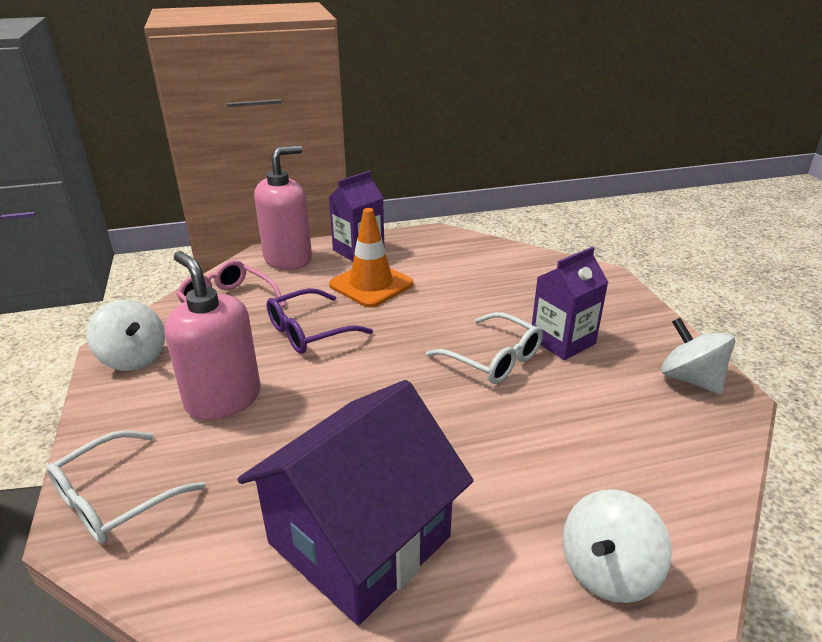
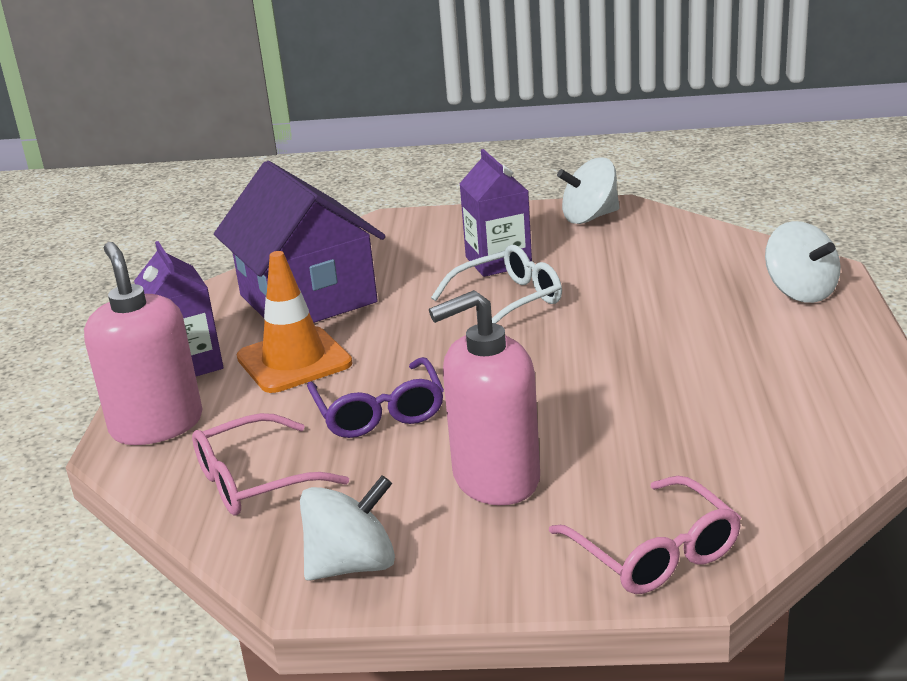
camera: 70 degrees left, 5 degrees down
(116, 498) = (654, 552): white glasses -> pink glasses
(359, 539) = (749, 396): purple house -> purple house (308, 299)

